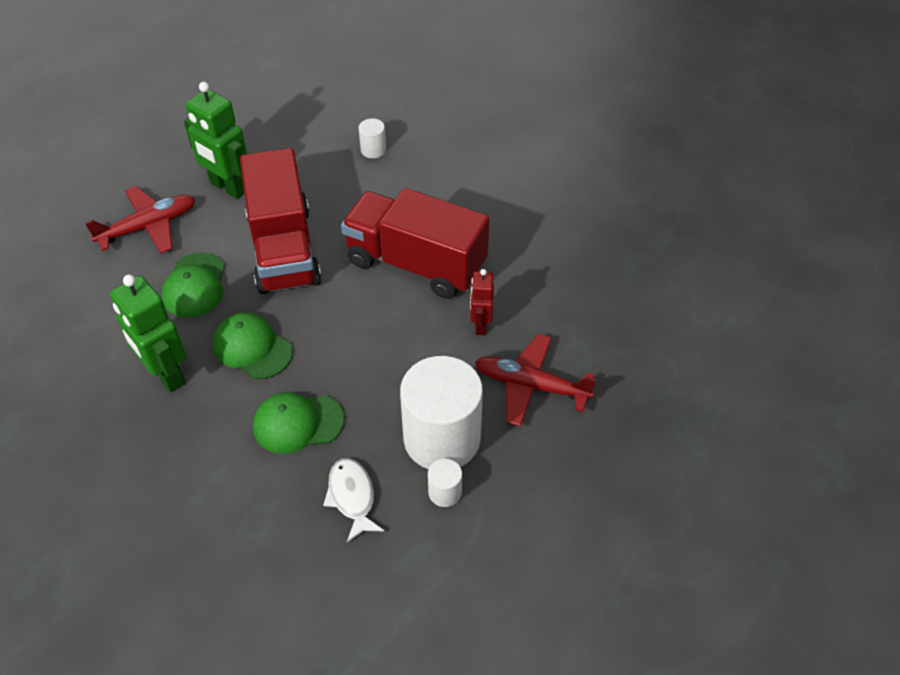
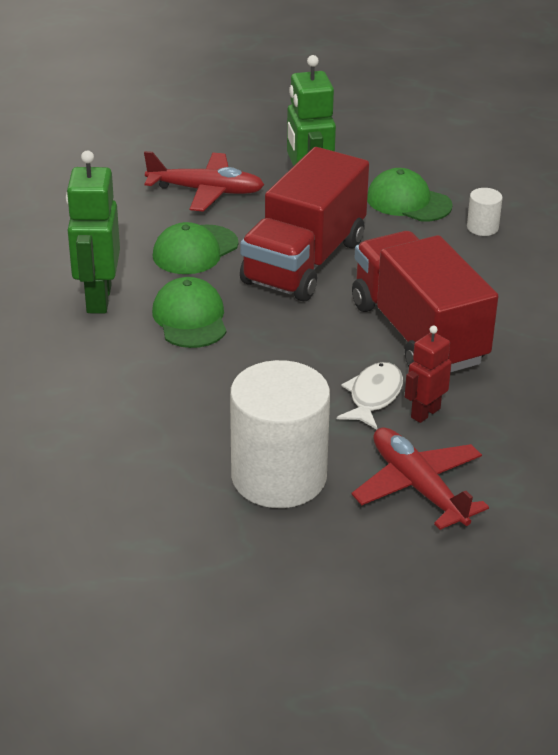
camera: 40 degrees right, 15 degrees down
(298, 423) = (164, 392): green cap -> green cap (408, 202)
(352, 497) = (145, 471): white fish -> white fish (373, 396)
(445, 492) = (232, 517): white cylinder -> none

